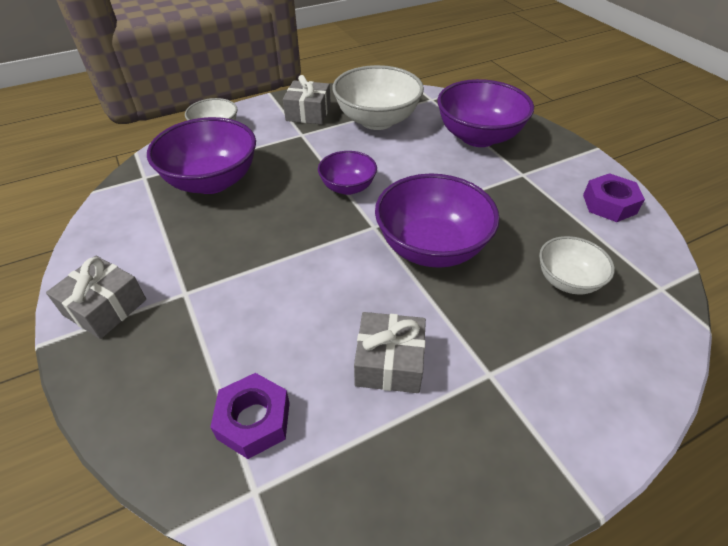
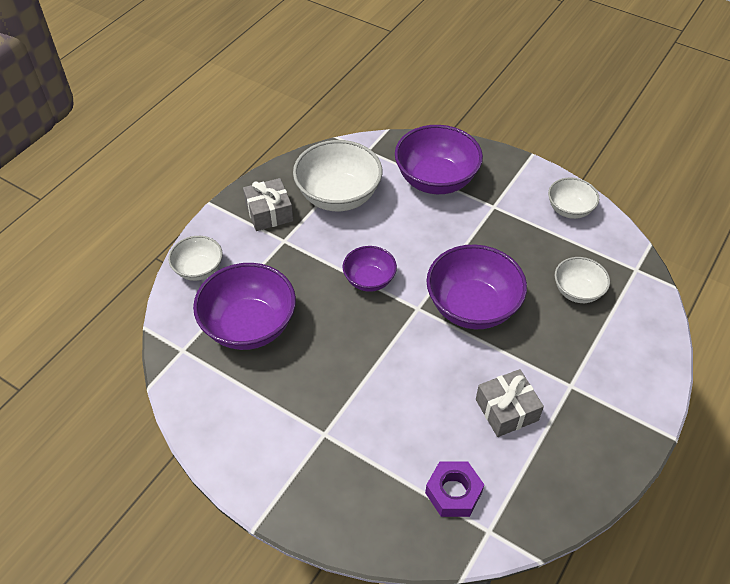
camera: 30 degrees left, 5 degrees up
(105, 307) = (274, 476): grey gift -> none
(609, 204) = (569, 209): purple nut -> white bowl

